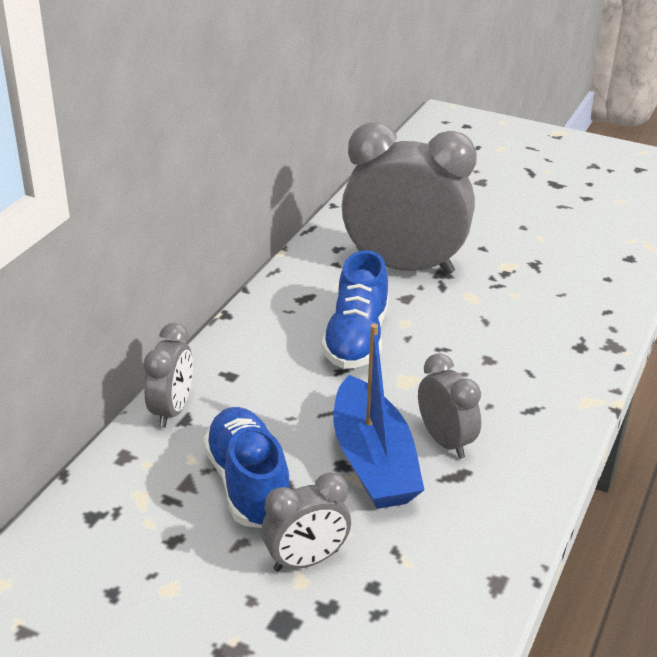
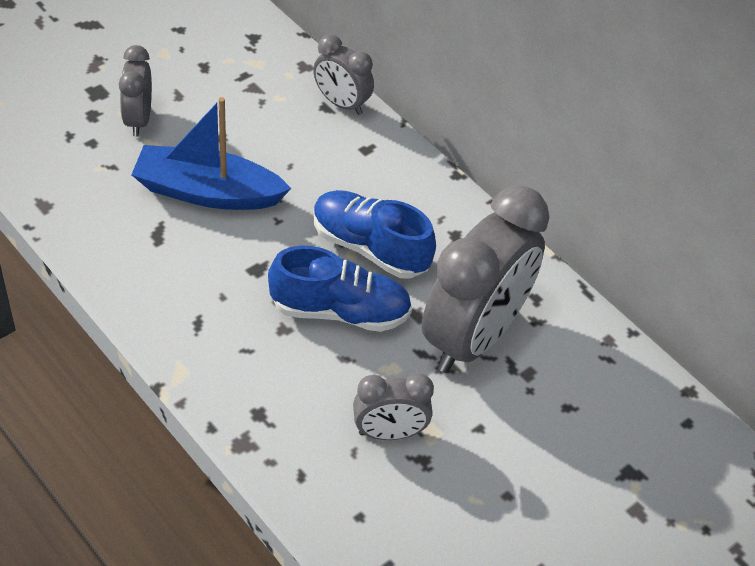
camera: 110 degrees right, 15 degrees up
(248, 484) = (231, 117): blue shoe -> blue shoe (340, 311)
(445, 441) = (199, 245): grey clock -> grey clock (389, 433)

